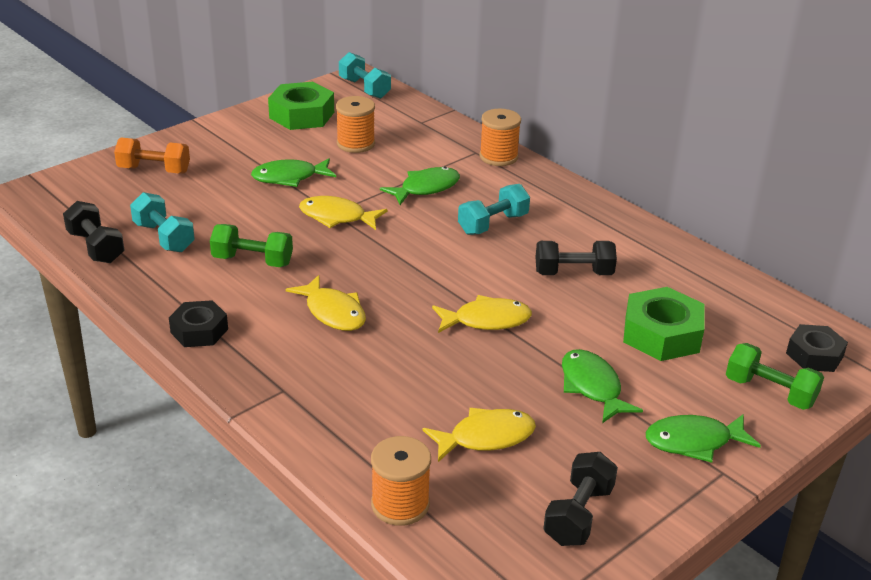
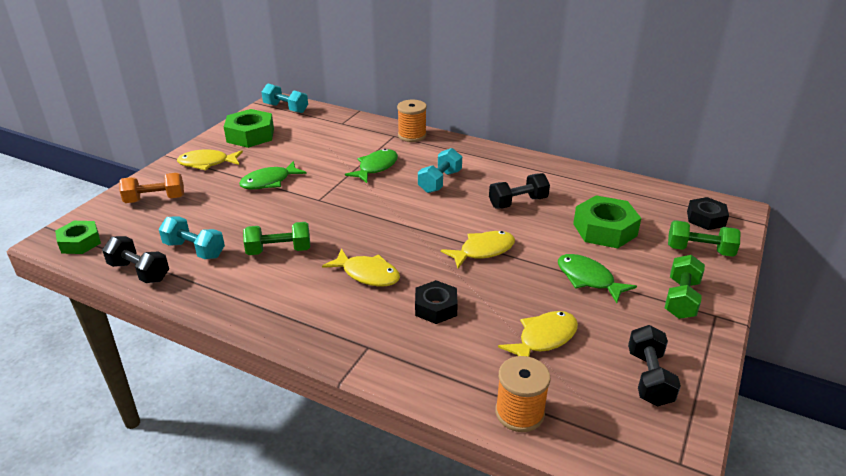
camera: 20 degrees left, 0 degrees up
(54, 200) = (80, 242): none -> green nut
(199, 331) = (269, 317): black nut -> black nut (436, 307)
(337, 217) = (324, 202): yellow fish -> yellow fish (207, 163)
(355, 144) = (304, 147): orange spool -> none
(694, 442) = (681, 299): green fish -> green dumbbell

